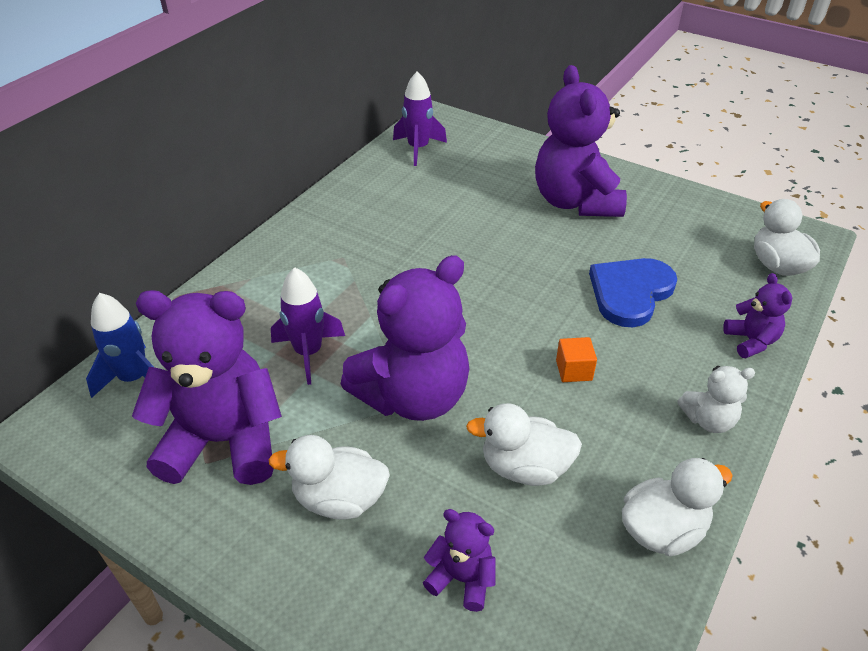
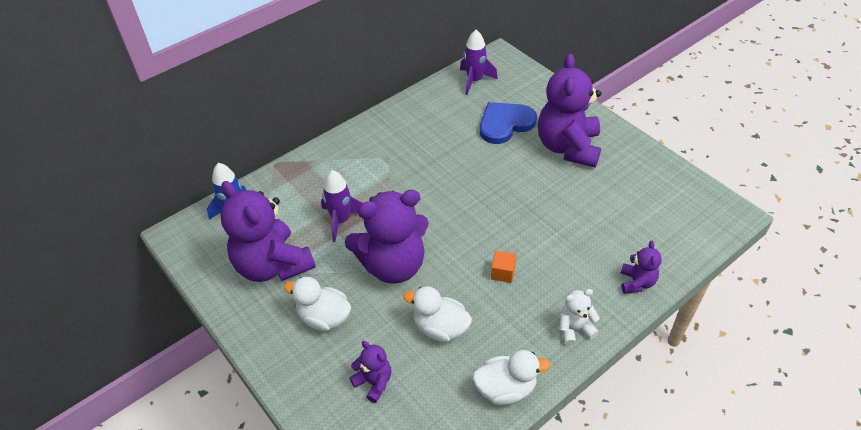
camera: 20 degrees right, 5 degrees up
(224, 441) = (273, 265): purple teddy bear -> purple teddy bear turned 150 degrees counterclockwise
(630, 293) = (570, 227): blue heart -> blue heart (505, 124)
(708, 420) = (574, 329): white teddy bear -> white teddy bear turned 150 degrees clockwise
(777, 265) = (692, 230): white duck -> none

